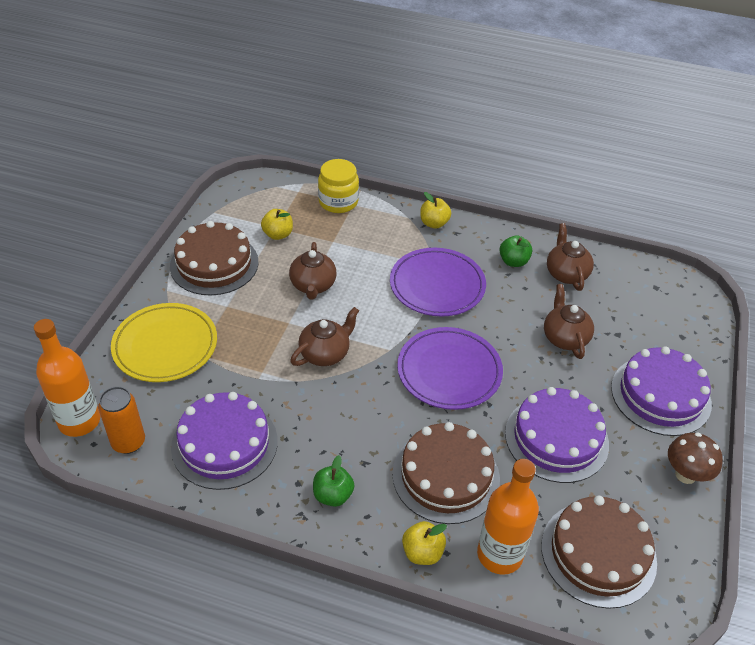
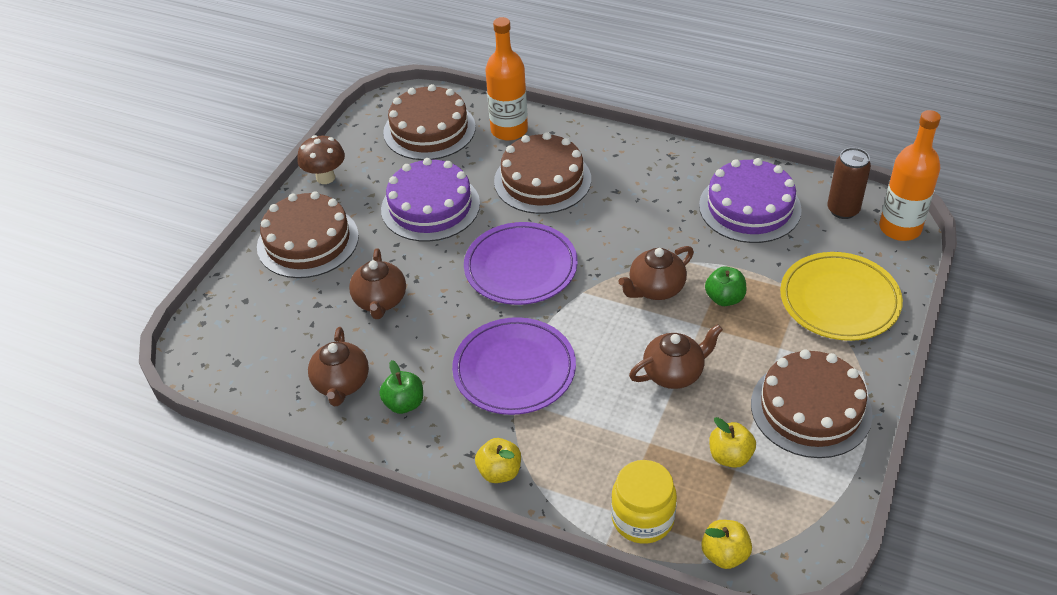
camera: 170 degrees left, 0 degrees up
(128, 442) = (843, 210): orange can -> brown can
(313, 286) = (674, 373): brown teapot -> brown teapot turned 60 degrees clockwise
(333, 495) = (645, 168): green apple -> green apple (724, 298)
(422, 552) = (571, 132): yellow apple -> yellow apple (724, 554)
(660, 395) = (308, 241): purple cake -> brown cake

